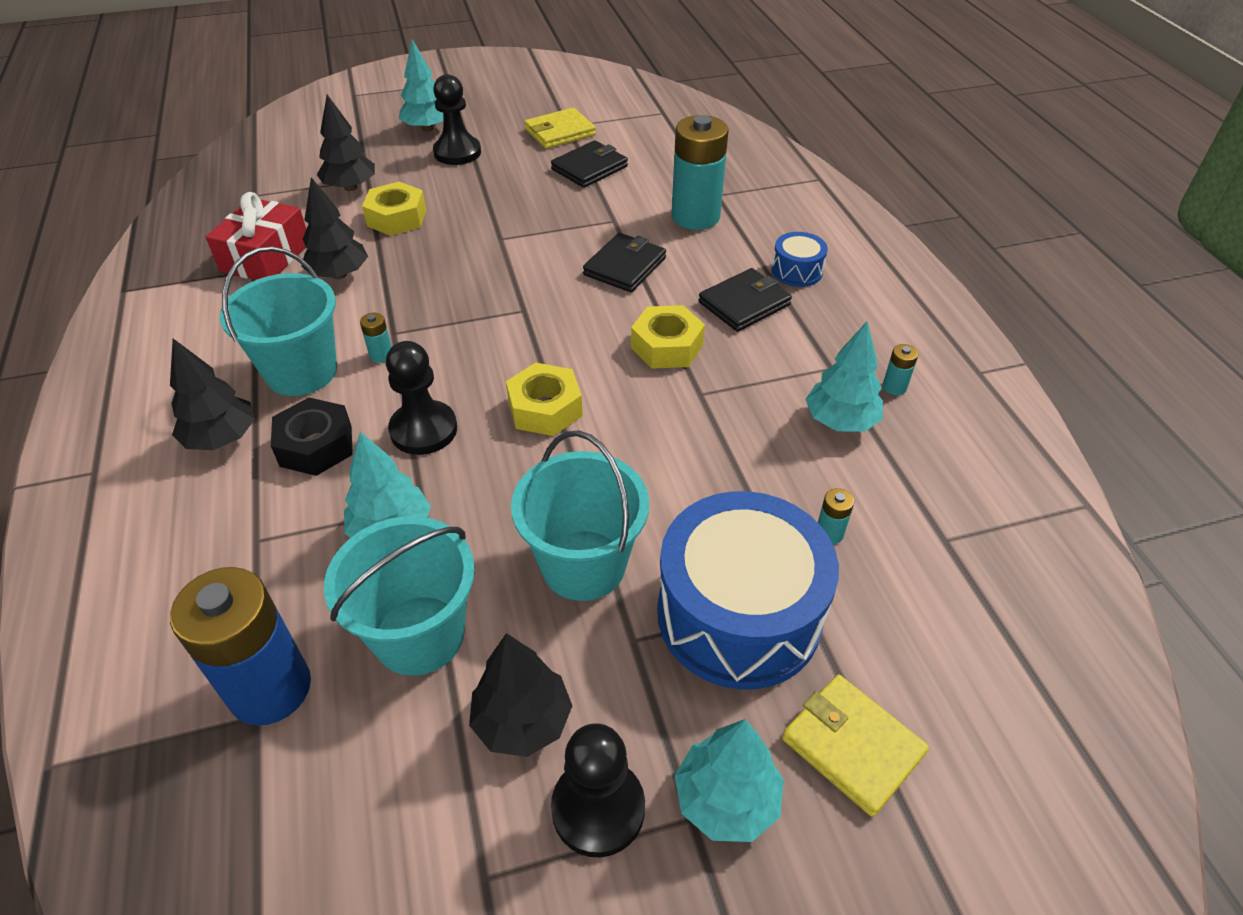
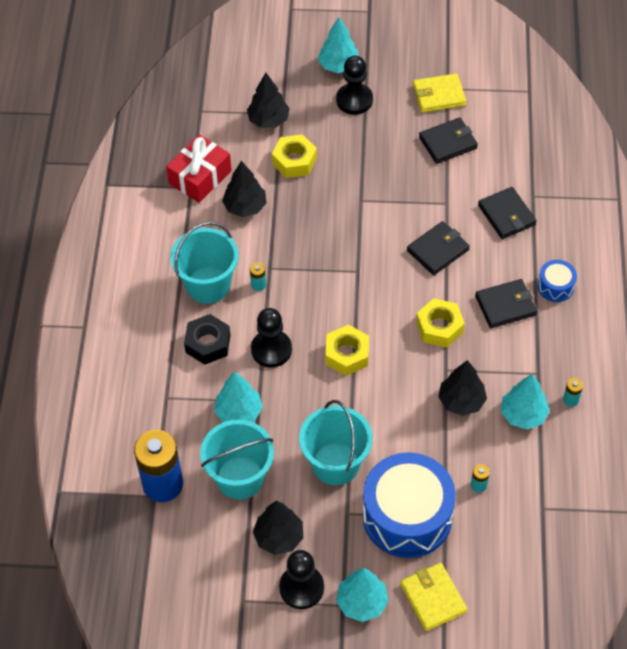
camera: 20 degrees right, 10 degrees up
(222, 438) = (156, 323): black tree -> black tree (461, 401)
(695, 217) = (506, 215): turquoise battery -> black wallet

